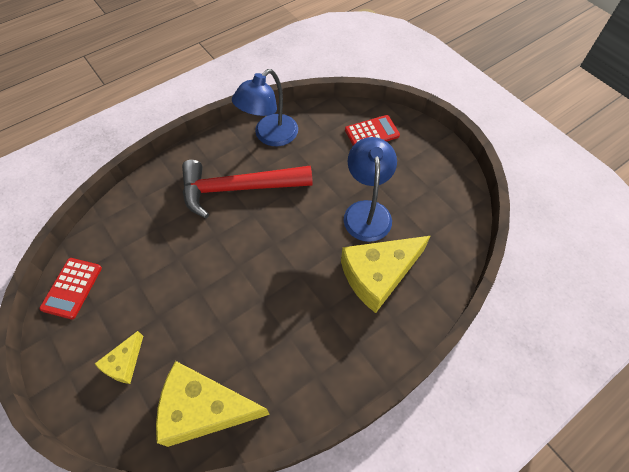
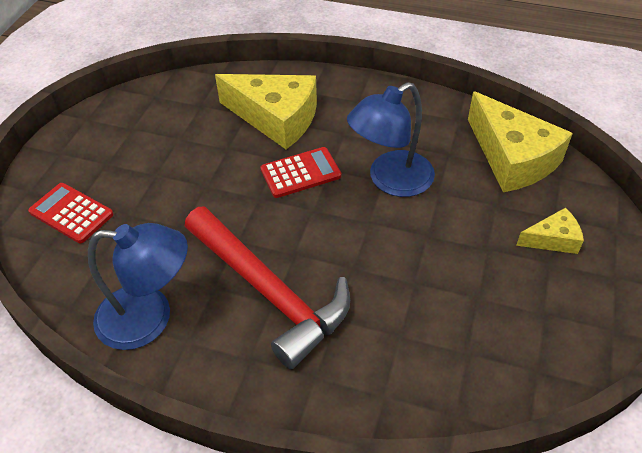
camera: 125 degrees left, 10 degrees down
(72, 288) = (555, 357): red calculator -> red calculator (300, 173)
(366, 211) = (205, 160): blue lamp -> blue lamp (390, 180)

